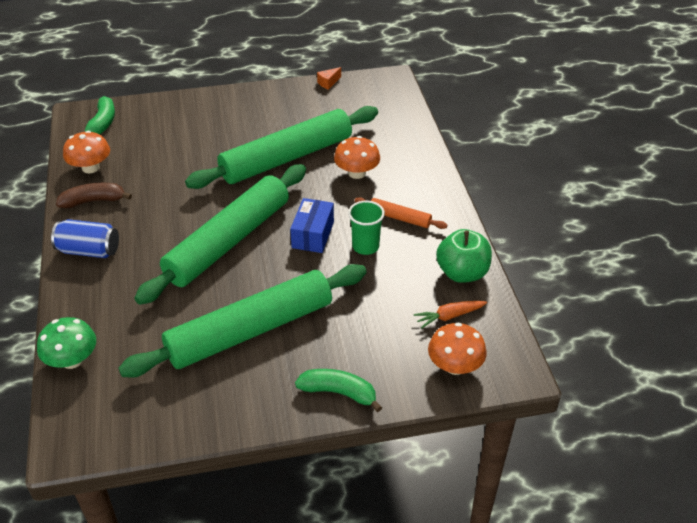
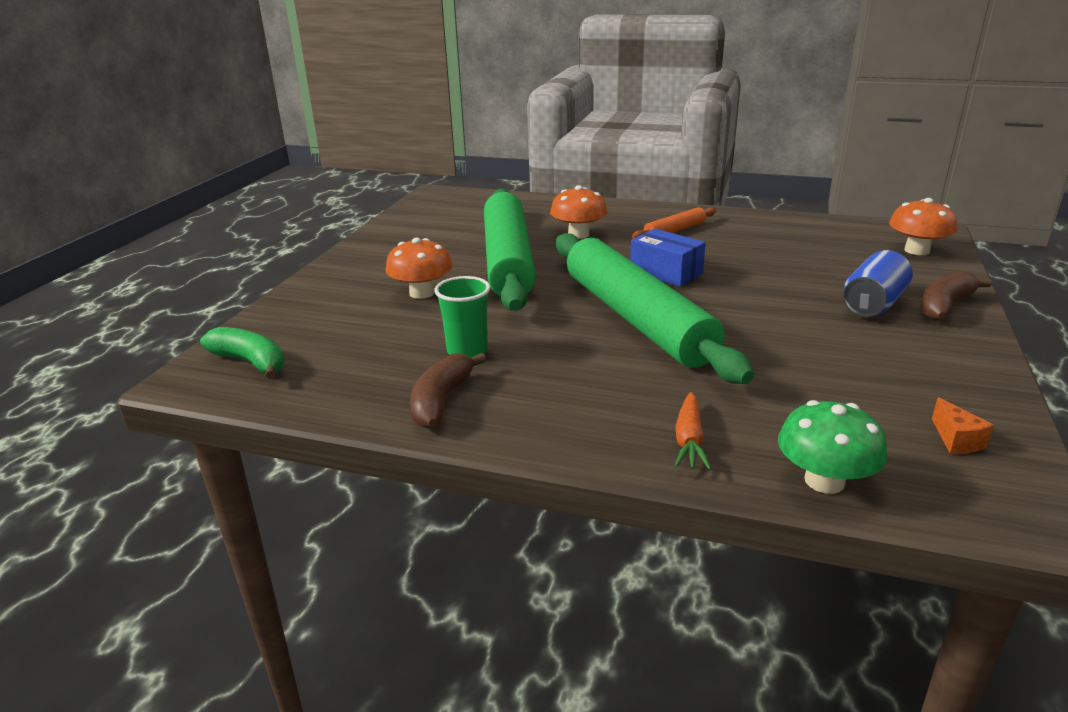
camera: 60 degrees left, 15 degrees down
(89, 251) = (563, 424): blue can -> blue can (873, 304)
(90, 167) = (351, 390): orange mushroom -> orange mushroom (422, 293)
(251, 330) = (819, 334): green rolling pin -> none
(328, 83) = (396, 218): orange cheese -> orange cheese (956, 440)
(339, 393) = (945, 306): green banana -> brown banana
(365, 246) = (708, 253): green cup -> green cup (467, 351)
(449, 316) = (843, 239): orange carrot -> orange carrot (689, 440)
(462, 273) = (781, 223): green apple -> none

